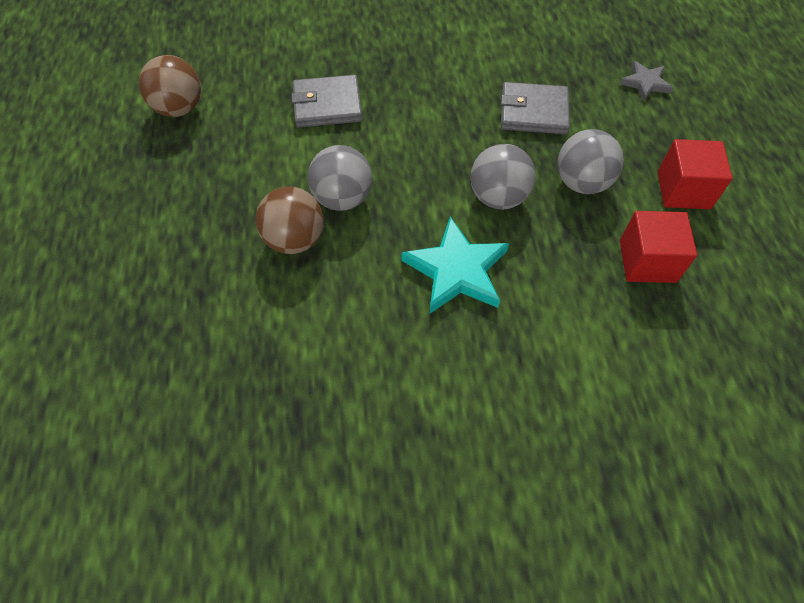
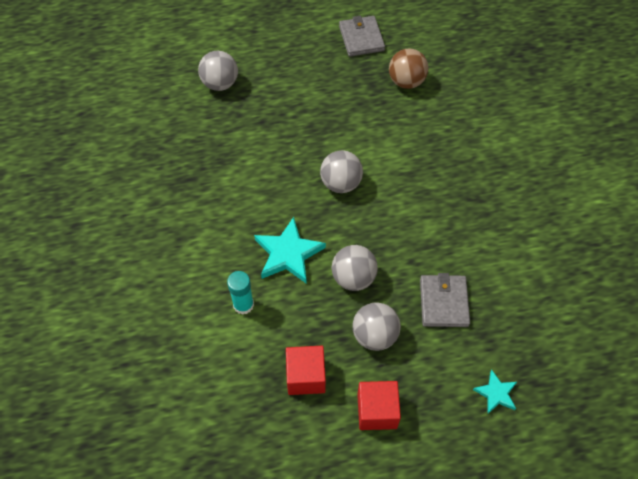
camera: 85 degrees right, 0 degrees up
(95, 356) = (220, 84): none -> grey ball
(294, 239) = (304, 161): brown ball -> none
(327, 105) = (425, 164): grey wallet -> grey wallet (361, 38)
(542, 333) = (243, 305): none -> turquoise glue stick
(645, 83) = (496, 393): grey star -> turquoise star

